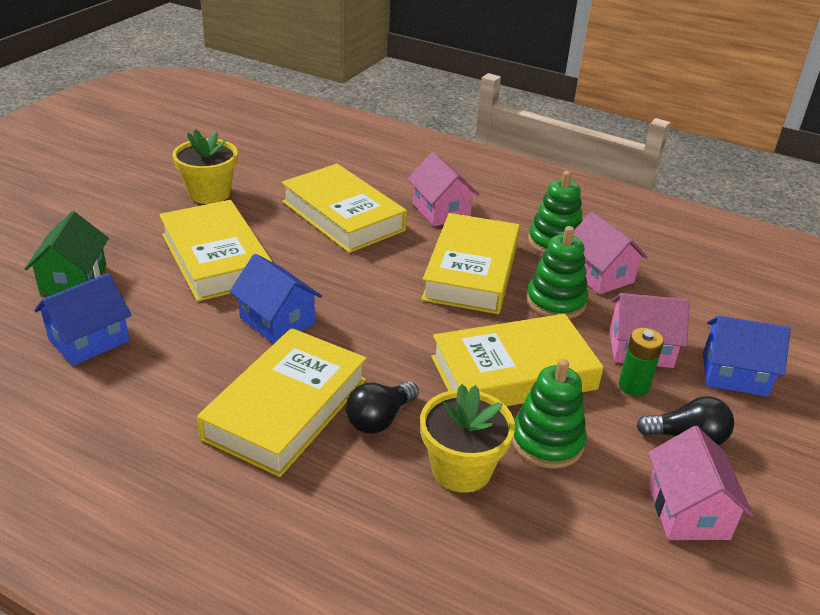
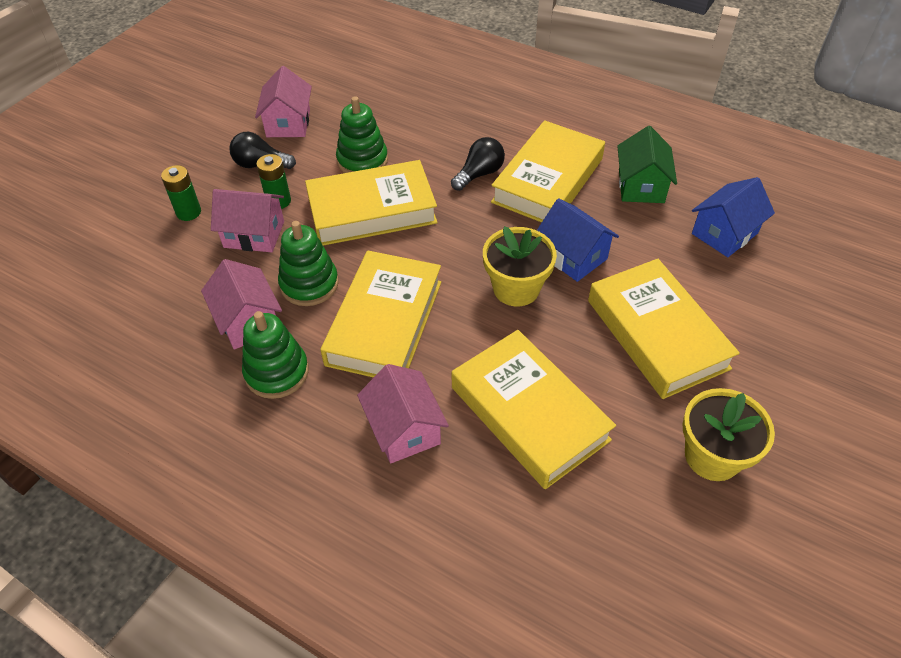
camera: 175 degrees left, 15 degrees up
(74, 280) = (783, 300): green house -> green house (641, 186)
(461, 469) = (425, 144): yellow flower pot -> yellow flower pot (516, 288)
(734, 374) = (188, 212): blue house -> green battery

